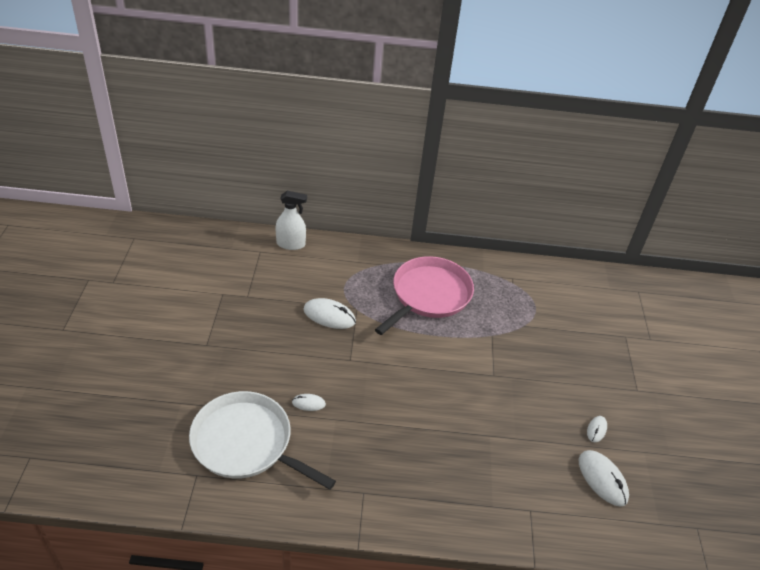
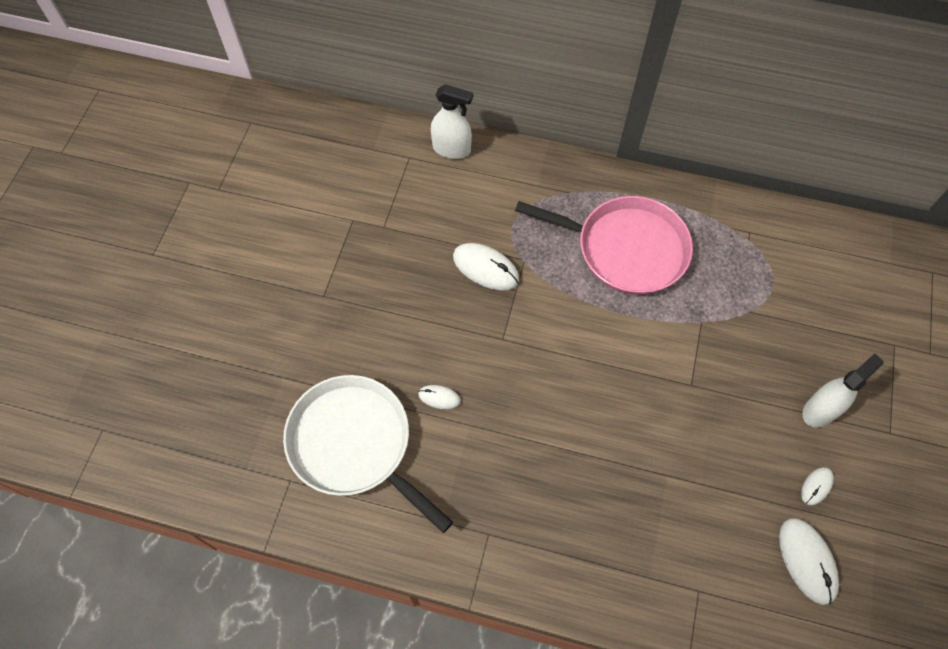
camera: 15 degrees right, 20 degrees up
(428, 295) = (625, 249): pink pan -> pink pan turned 60 degrees clockwise
(586, 381) = (820, 410): none -> white spray bottle

